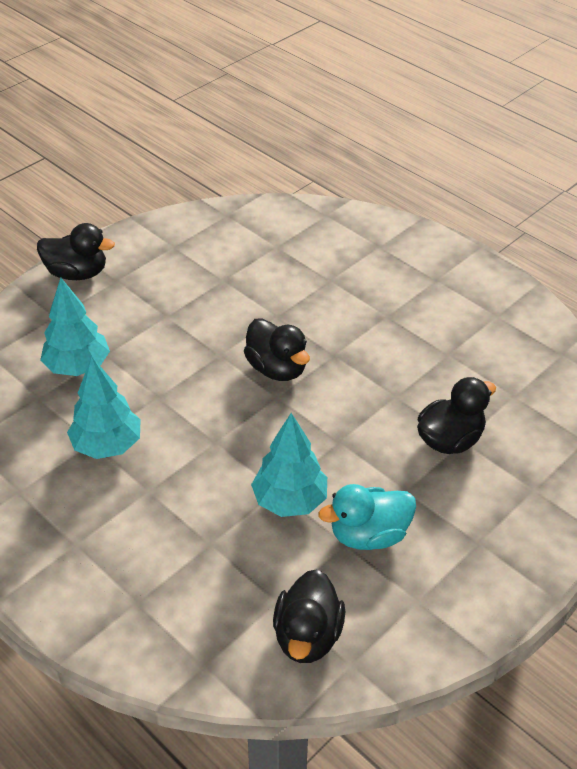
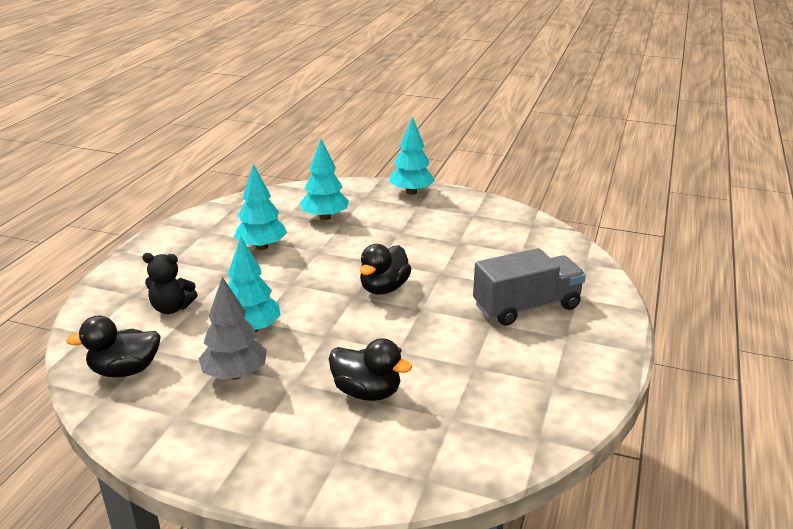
camera: 65 degrees right, 15 degrees down
(77, 273) = (411, 192): black duck -> turquoise tree
(197, 566) = (172, 308): none -> black teddy bear
(369, 535) = (235, 374): turquoise duck -> grey tree
(375, 283) = (526, 307): none -> grey truck

